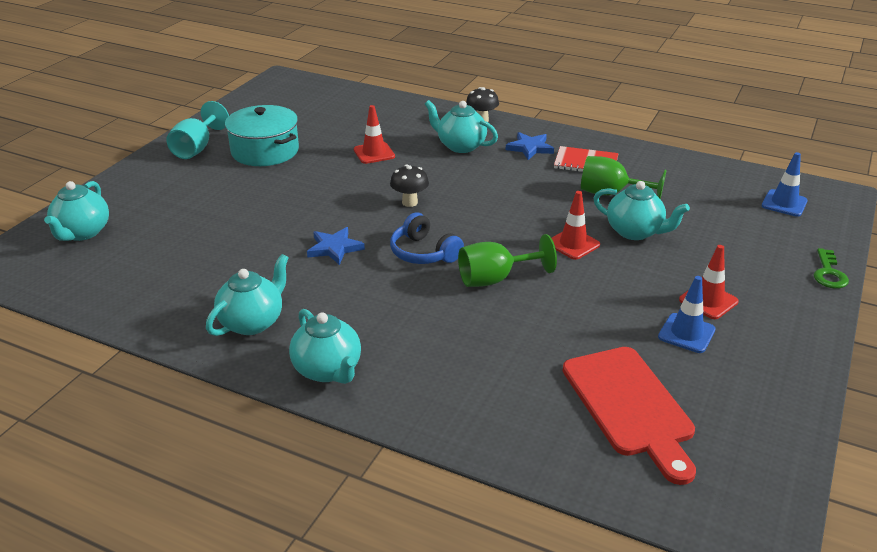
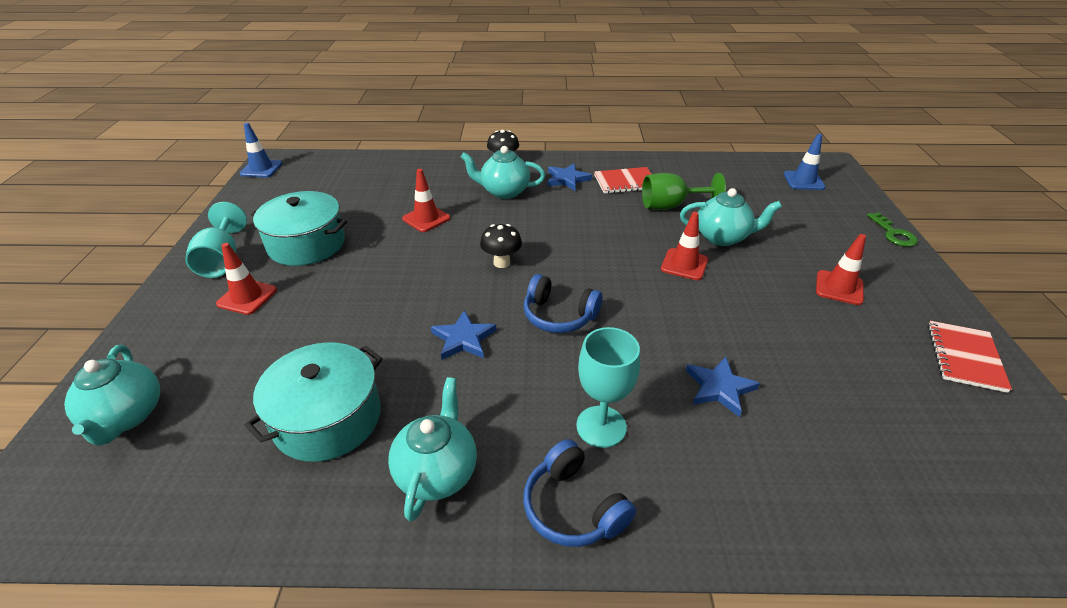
camera: 25 degrees left, 5 degrees up
(198, 178) = (247, 297): none -> red traffic cone
(203, 270) = (328, 418): none -> turquoise pot
(328, 370) = (573, 507): turquoise teapot -> blue headphones
(390, 332) = (601, 426): none -> turquoise goblet
(495, 279) = (649, 324): green goblet -> none
(510, 337) = (719, 388): none -> blue star
(630, 406) = (889, 428): red cutting board -> none
(686, 333) = (855, 327): blue traffic cone -> blue traffic cone (261, 169)
(771, 385) = (965, 357): none -> red notebook

